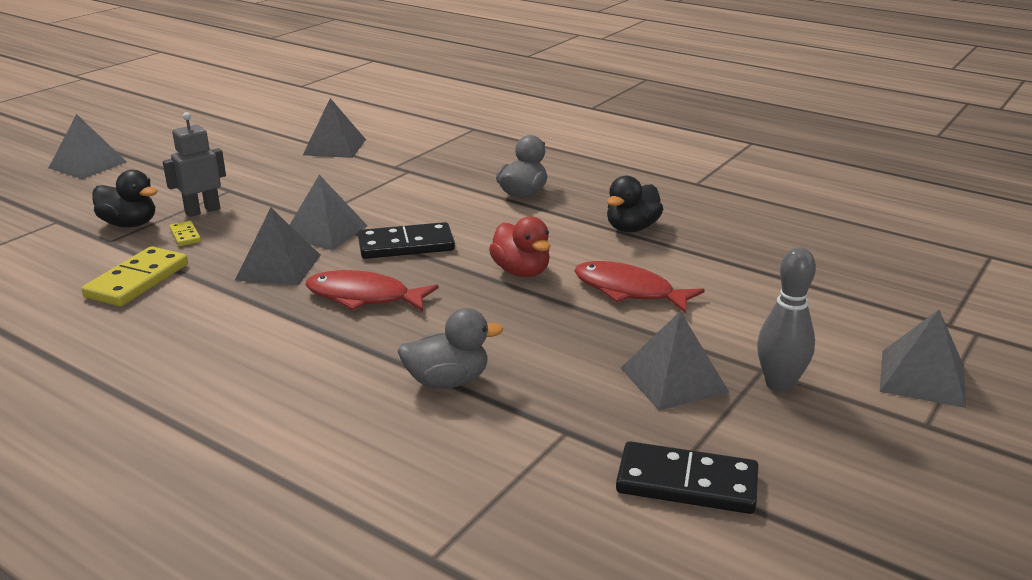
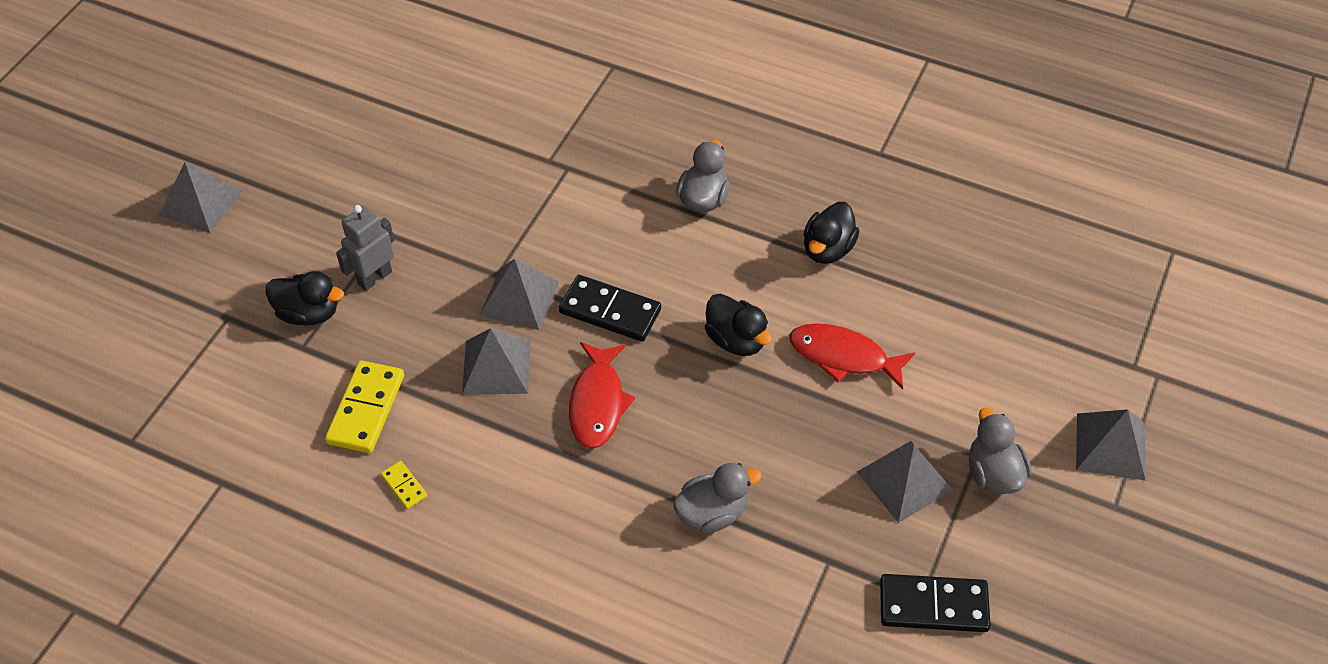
camera: 10 degrees left, 25 degrees up
(185, 235) = (377, 326): yellow domino -> yellow domino (404, 486)
(335, 147) = (467, 128): grey pyramid -> none
(364, 297) = (598, 403): red fish -> red fish turned 90 degrees counterclockwise
(406, 245) = (610, 311): black domino -> black domino turned 45 degrees clockwise
(521, 272) = (736, 340): red duck -> black duck
(779, 384) = (993, 474): grey bowling pin -> grey duck

